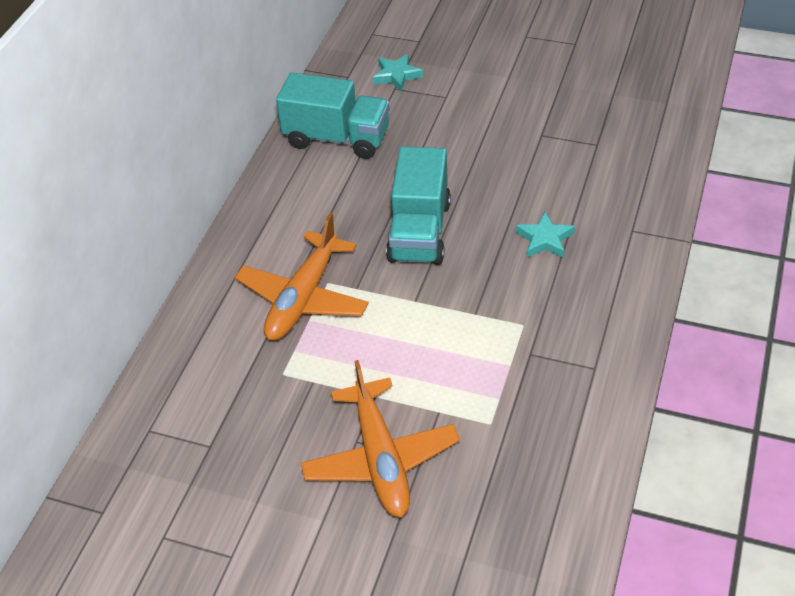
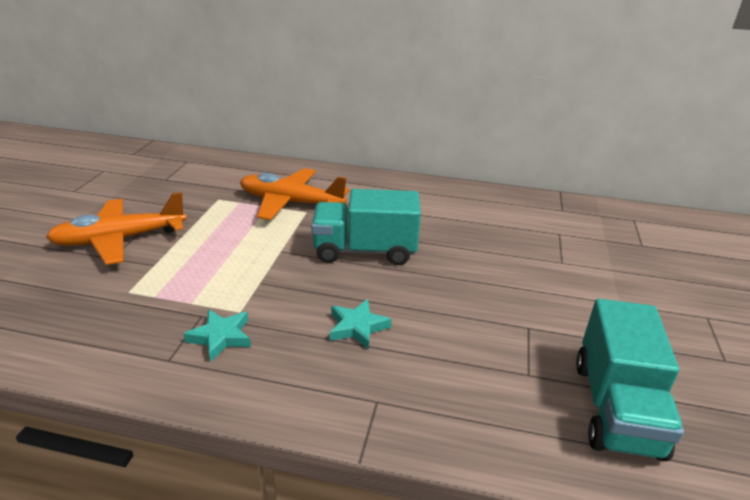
camera: 80 degrees right, 15 degrees down
(337, 138) = (476, 208): turquoise truck -> turquoise truck (616, 408)
(397, 75) = (578, 234): turquoise star -> turquoise star (221, 337)

